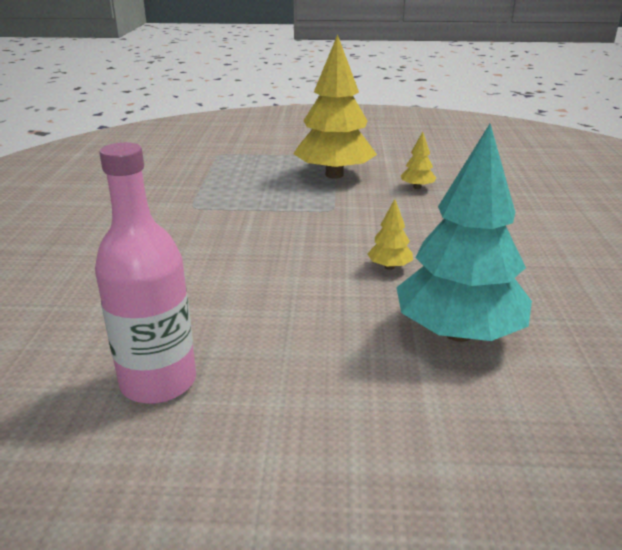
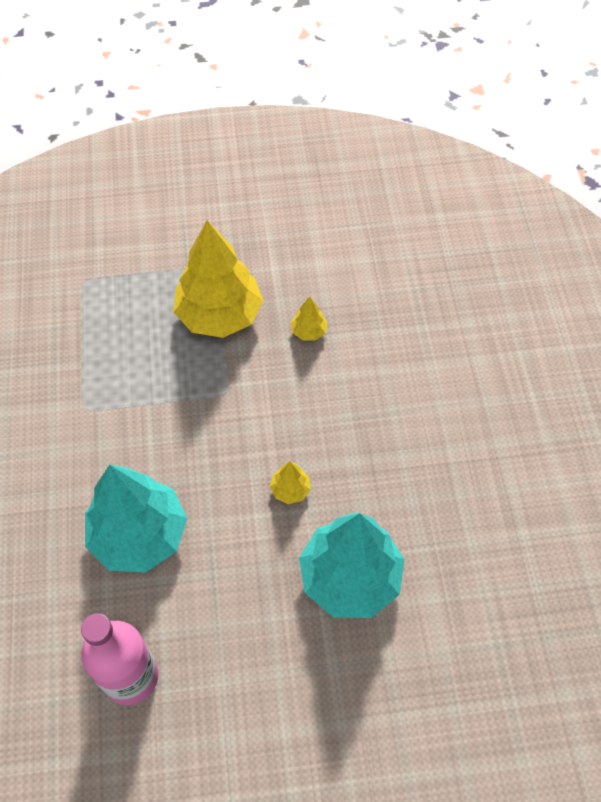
camera: 10 degrees left, 30 degrees up
(214, 279) = (139, 535): none -> turquoise tree

